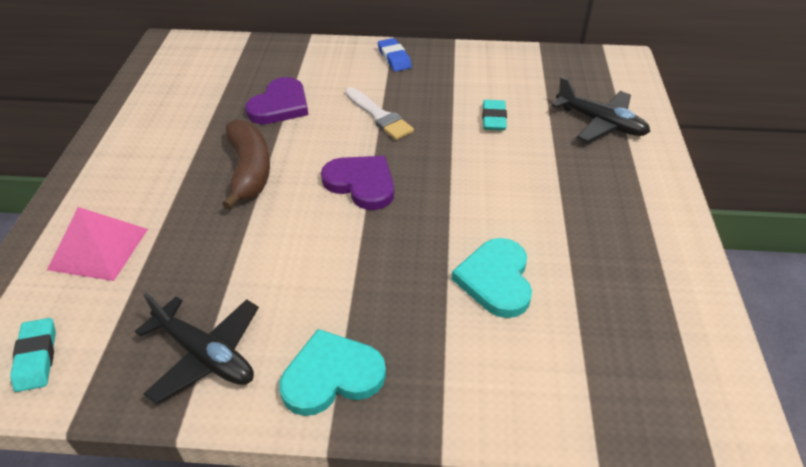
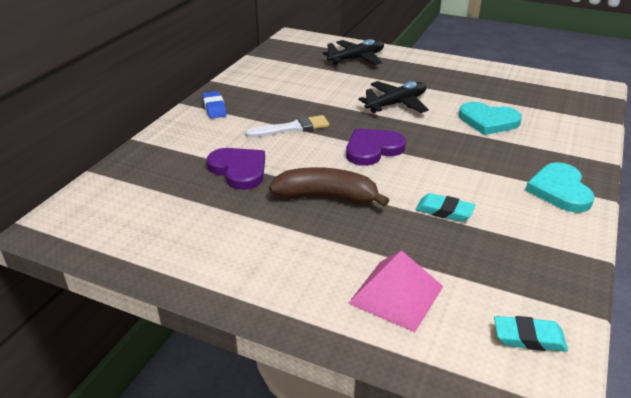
camera: 70 degrees left, 10 degrees down
(205, 355) = (536, 241): black plane -> black plane (396, 104)
(394, 58) = (214, 108): blue eraser -> blue eraser turned 75 degrees clockwise
(493, 119) = (327, 88): turquoise eraser -> turquoise eraser (444, 211)

